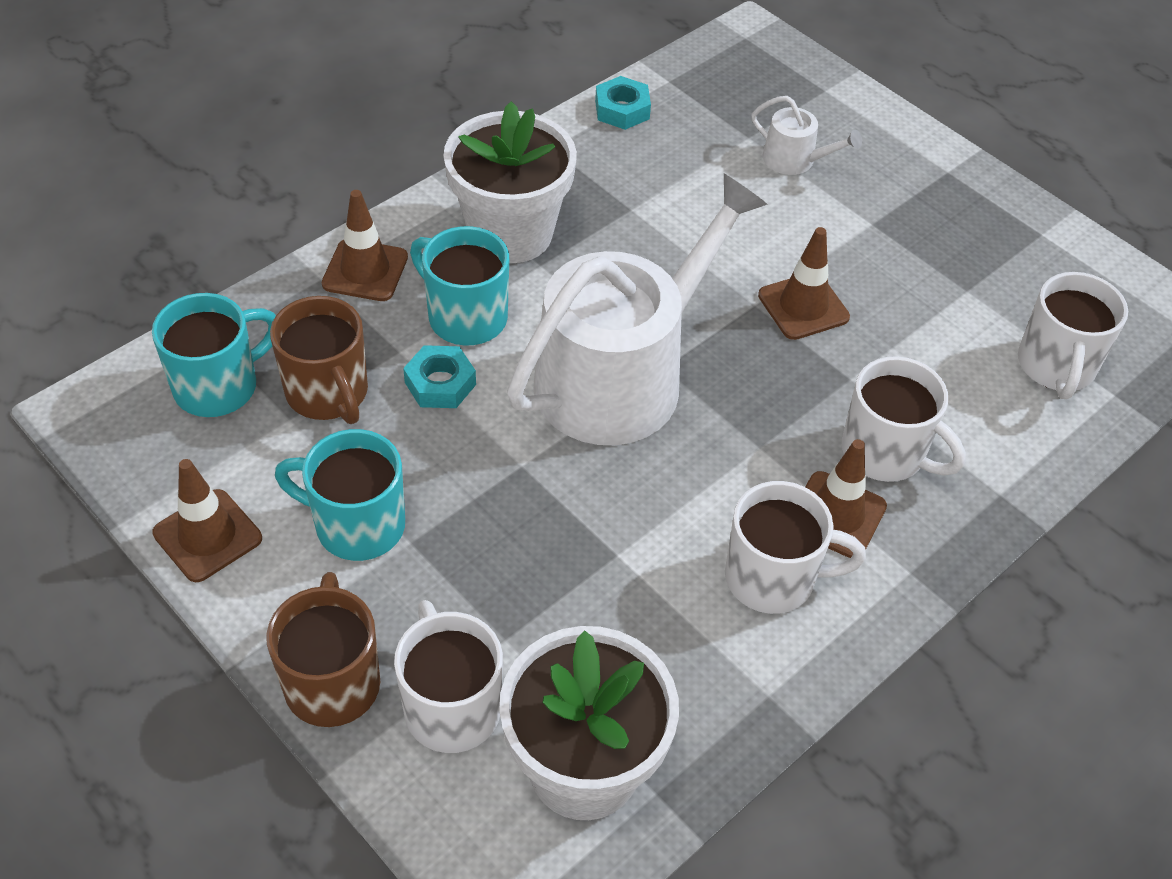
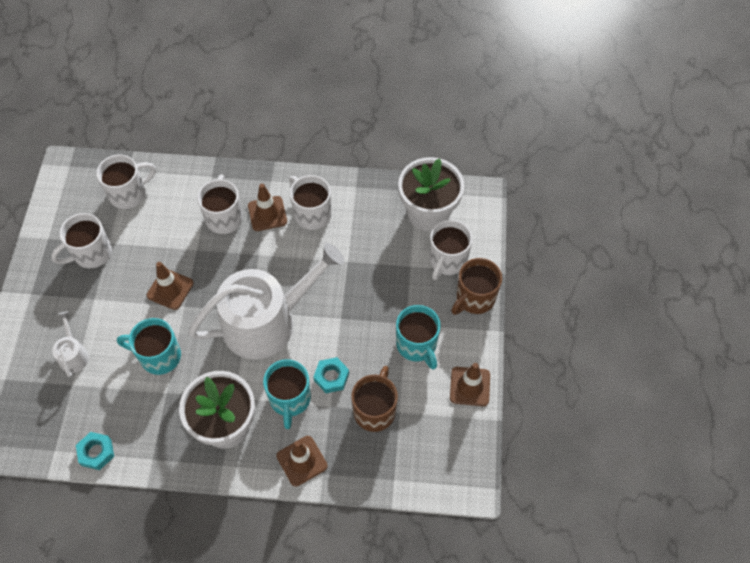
camera: 130 degrees left, 10 degrees up
(219, 386) = (411, 452): turquoise mug -> turquoise mug (159, 356)
(621, 375) = (267, 321): white watering can -> white watering can turned 150 degrees clockwise
(964, 262) = (91, 253): none -> white mug

